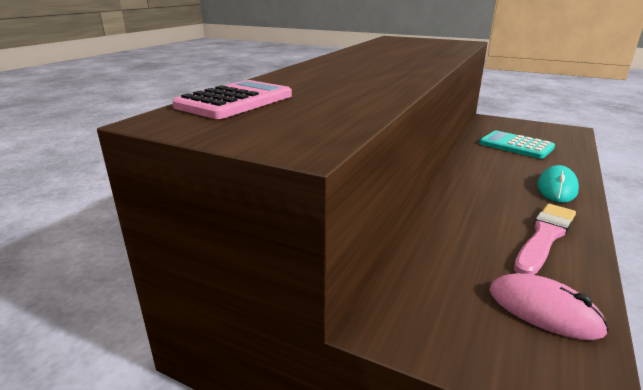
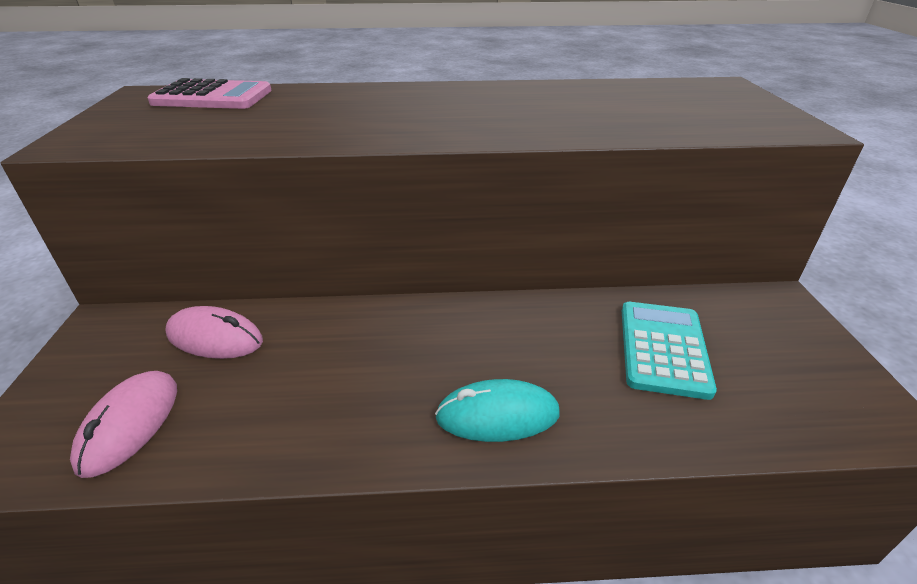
camera: 60 degrees right, 10 degrees up
(442, 261) = (215, 338): none -> pink mouse
(544, 237) = (307, 413): pink brush -> none

